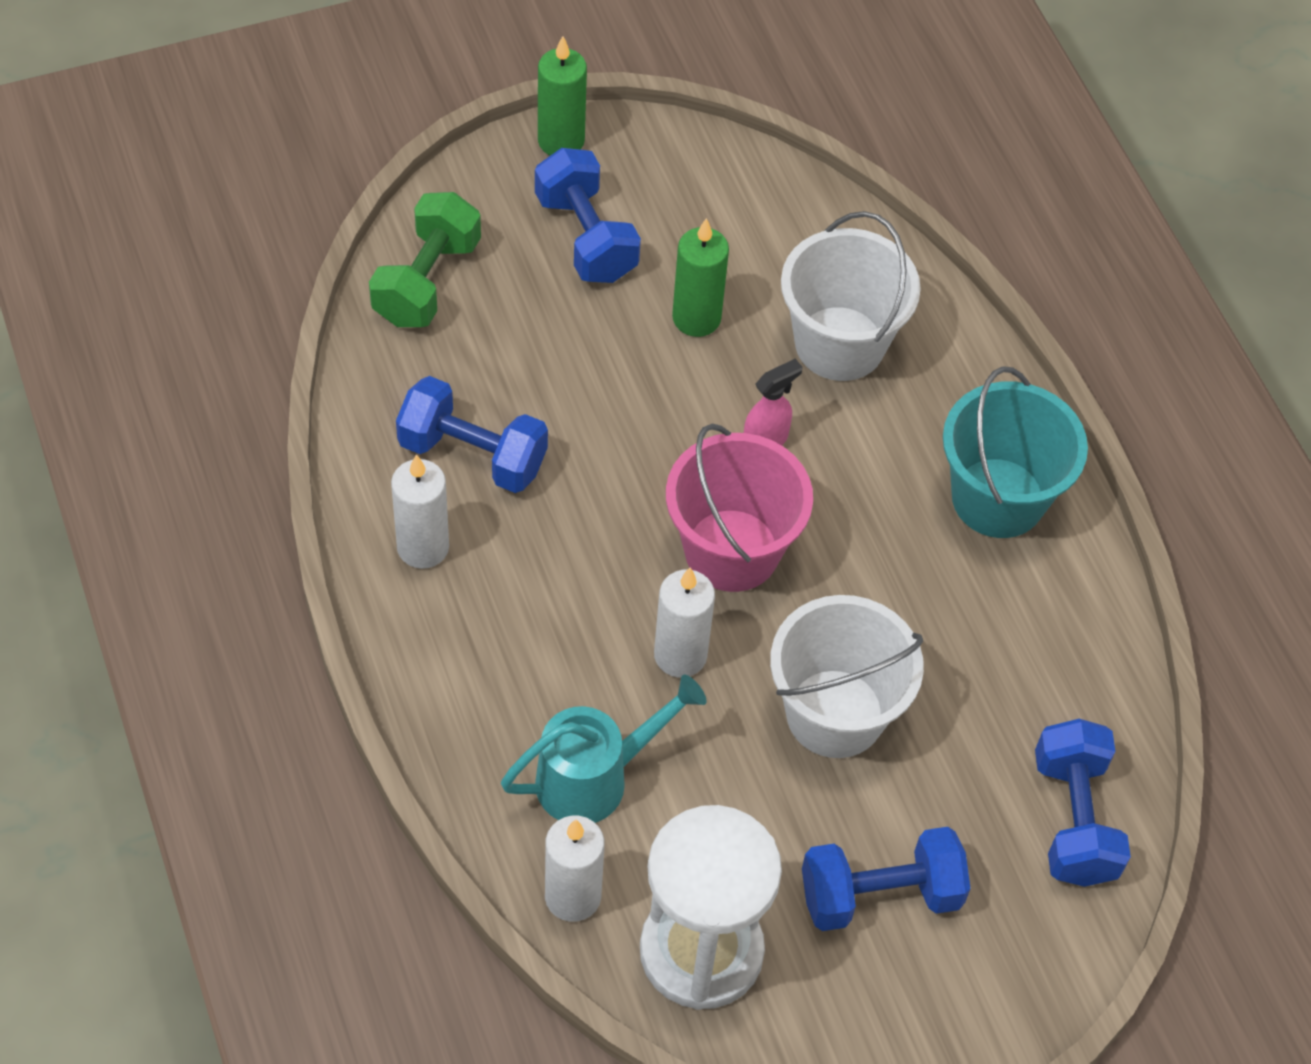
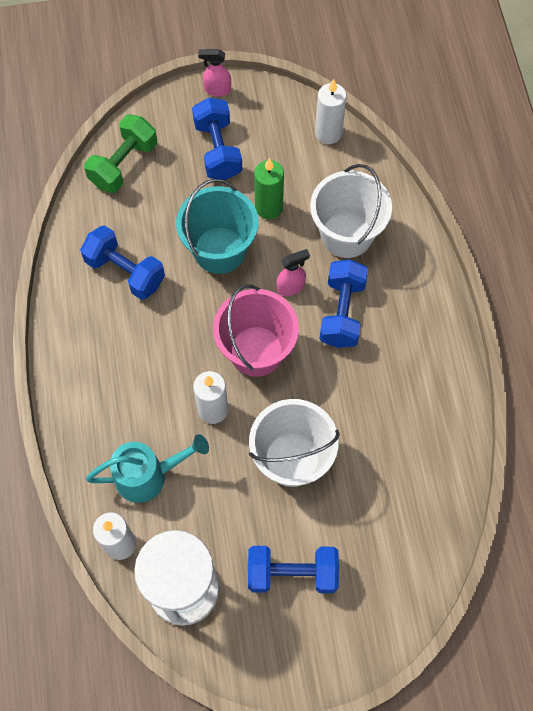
camera: 15 degrees right, 10 degrees up
(423, 547) = (85, 323): white candle -> white candle (328, 133)
(561, 141) = (217, 90): green candle -> pink spray bottle
(998, 498) = (416, 342): turquoise bucket -> turquoise bucket (220, 250)
(1074, 819) = (414, 546): blue dumbbell -> blue dumbbell (342, 312)

